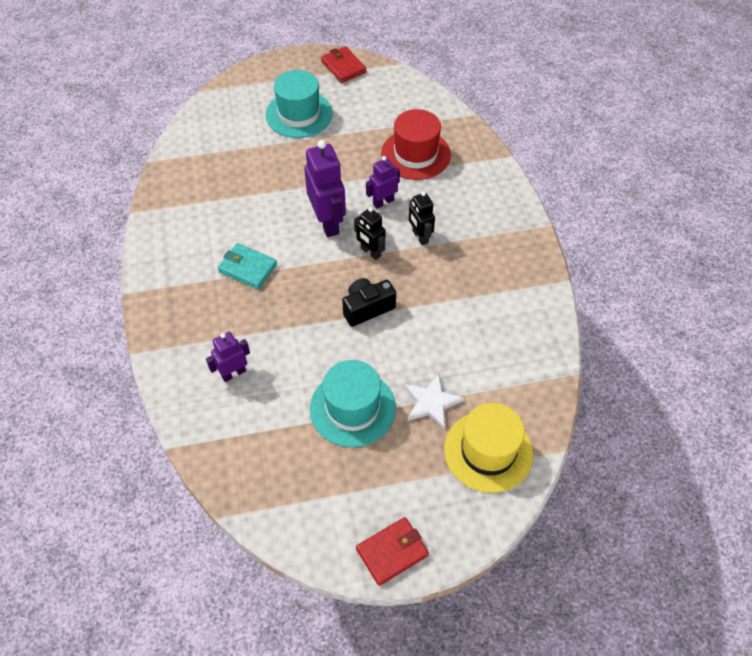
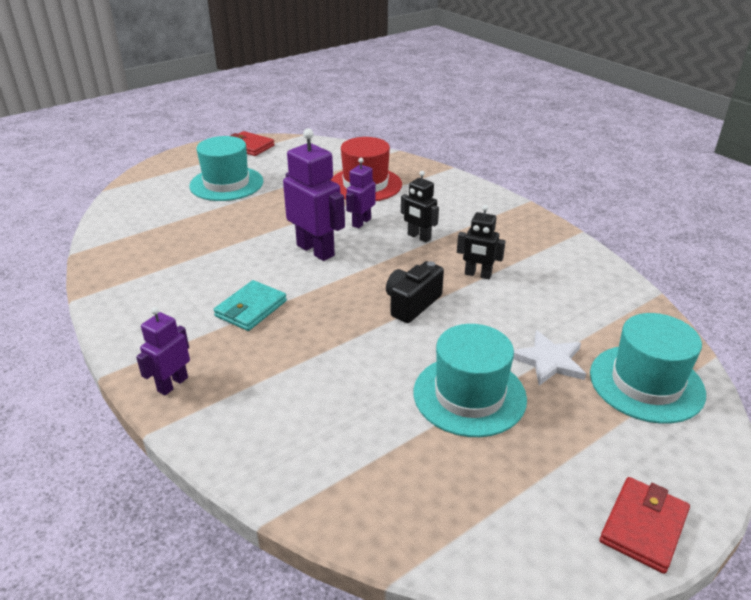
camera: 25 degrees left, 20 degrees down
(233, 373) = (299, 410): purple robot -> purple robot (172, 384)
(248, 268) = (251, 309): turquoise wallet -> turquoise wallet turned 60 degrees counterclockwise
(370, 252) = (379, 260): black robot -> black robot (477, 275)
(488, 451) = (646, 383): yellow hat -> turquoise hat

